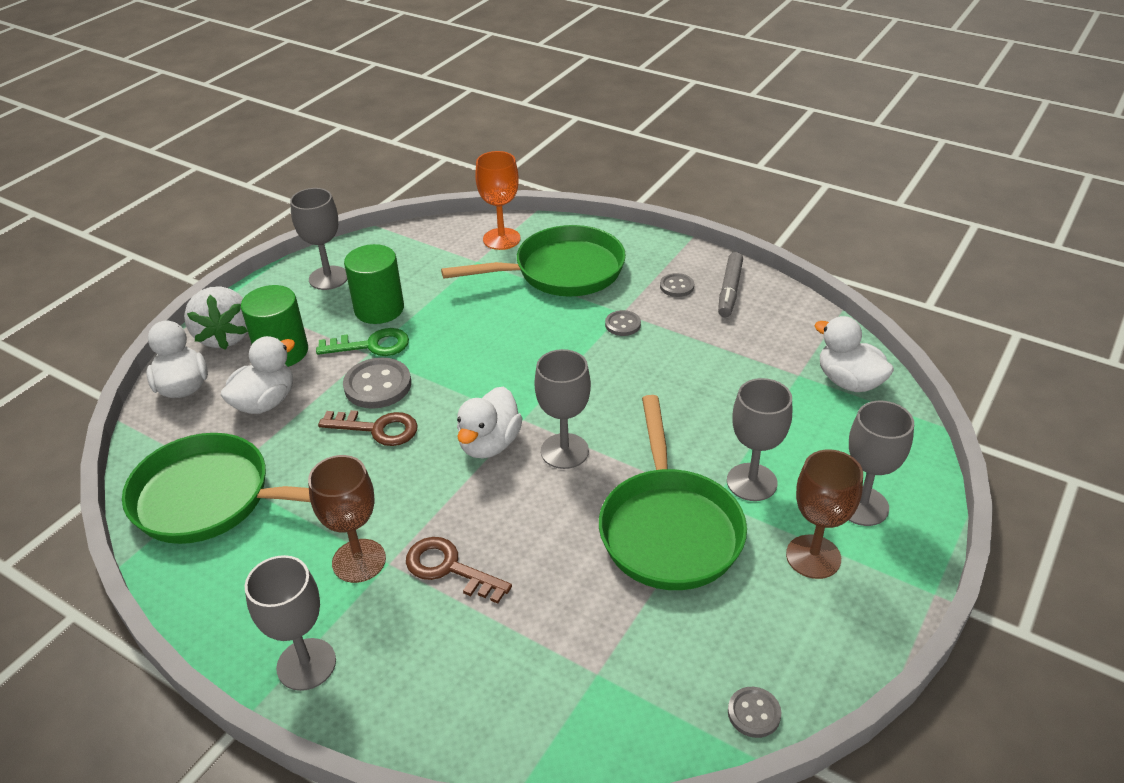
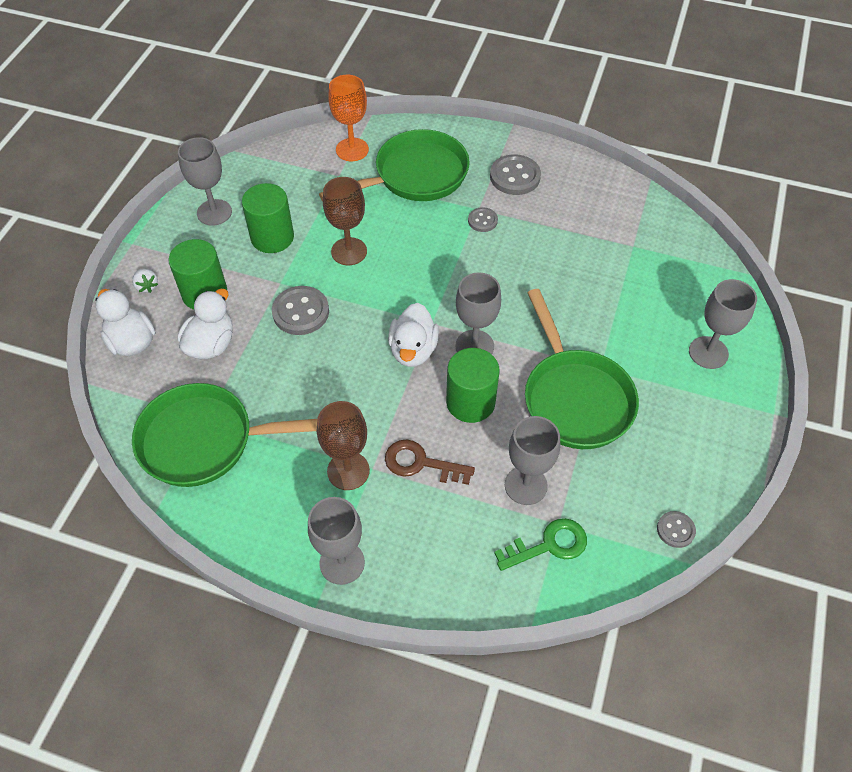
camera: 15 degrees left, 15 degrees up
(225, 336) = (147, 286): white strawberry -> white strawberry, size x0.45
(371, 345) = (280, 274): green key -> green key (548, 545)
(377, 429) = (316, 352): brown key -> none
(536, 511) = (470, 402): none -> green cylinder
(676, 286) = (515, 176): grey button -> grey button, size x1.76
(729, 290) = (558, 174): grey marker -> none
(751, 482) = (624, 347): grey goblet -> grey goblet (526, 485)
(813, 557) = (684, 401): brown goblet -> brown goblet (349, 251)
(848, 381) = (672, 246): white duck -> none

